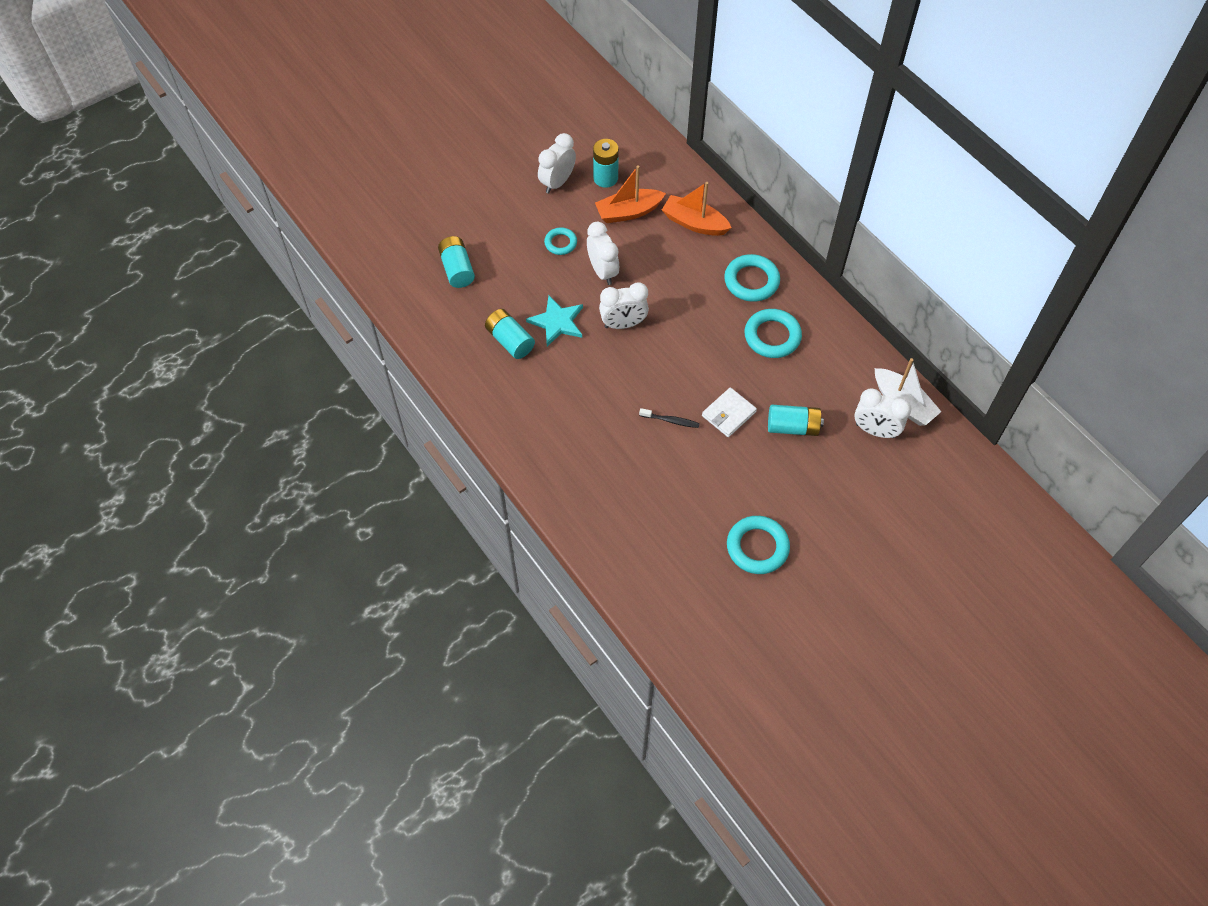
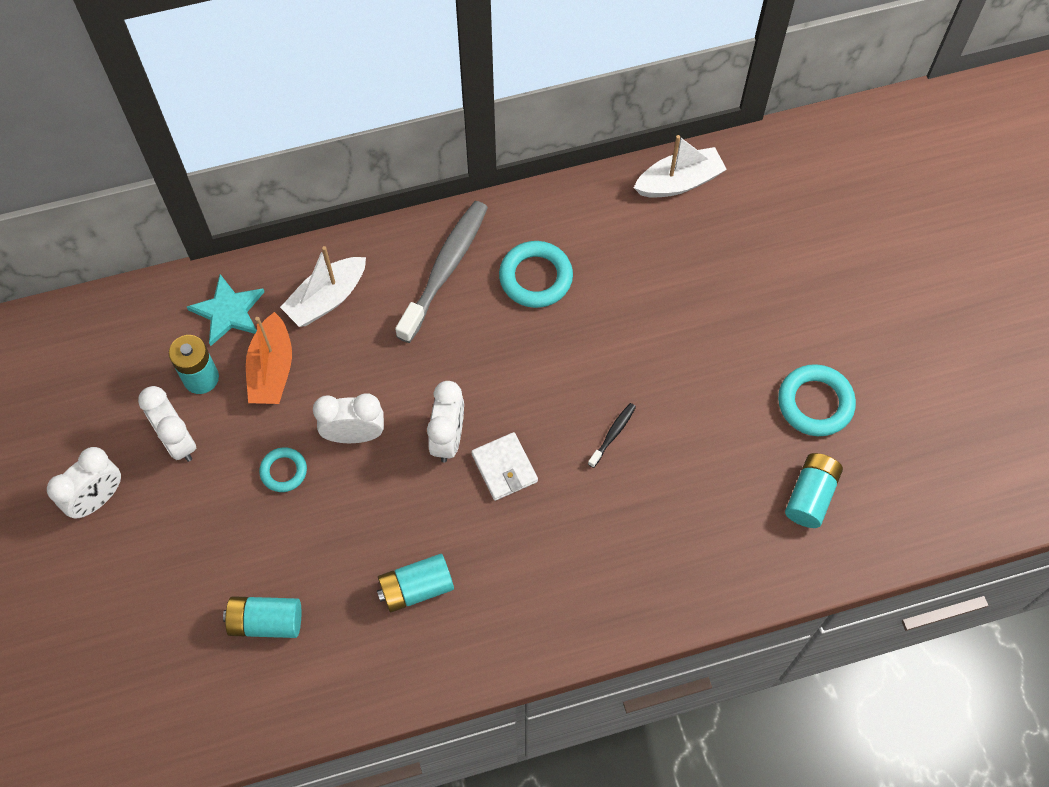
camera: 70 degrees left, 5 degrees up
(557, 322) = (411, 518): turquoise star -> turquoise star (228, 311)
(694, 223) = (327, 299): orange boat -> white boat
(728, 414) = (627, 366): white wallet -> white wallet (504, 468)
(751, 281) = (445, 269): turquoise ring -> grey toothbrush
(793, 427) = (670, 305): turquoise battery -> turquoise battery (810, 496)
(875, 431) = (704, 224): white clock -> white clock (98, 499)

